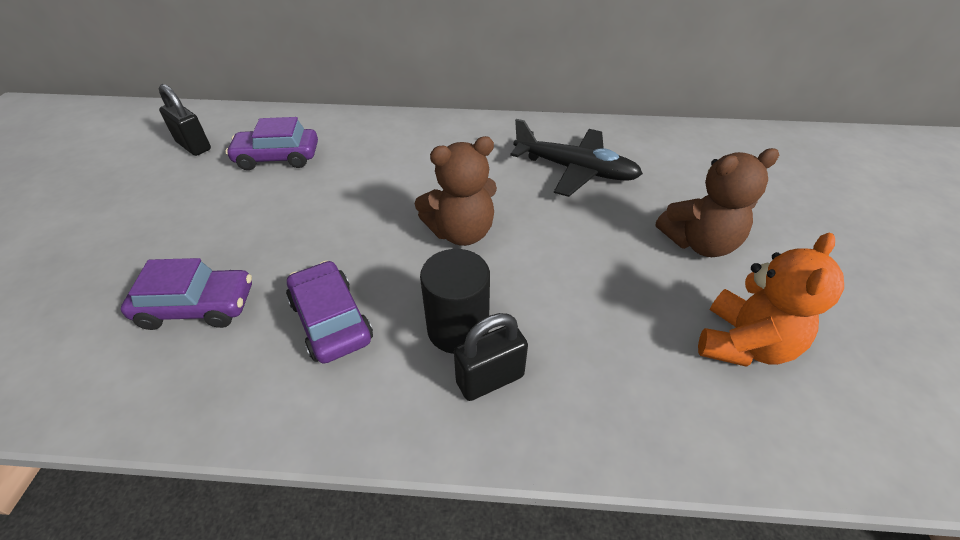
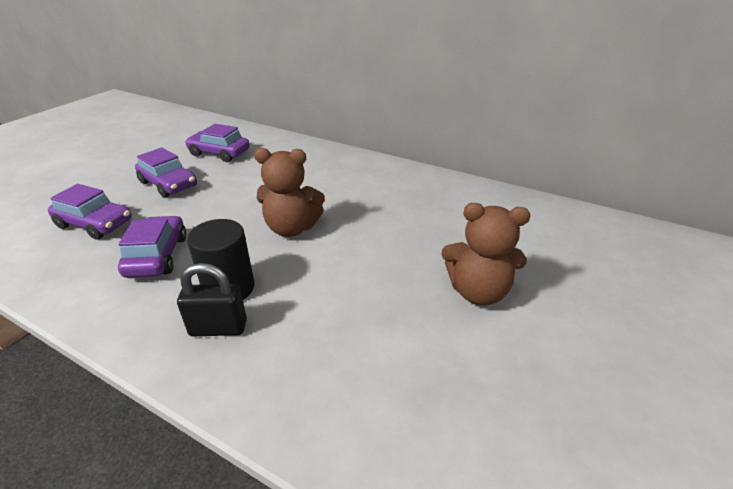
camera: 25 degrees right, 10 degrees down
(194, 146) = (179, 136): black padlock -> none
(249, 219) = (168, 184): none -> purple car
(574, 170) = (419, 210): black plane -> none
(743, 344) = (443, 381): orange teddy bear -> none

